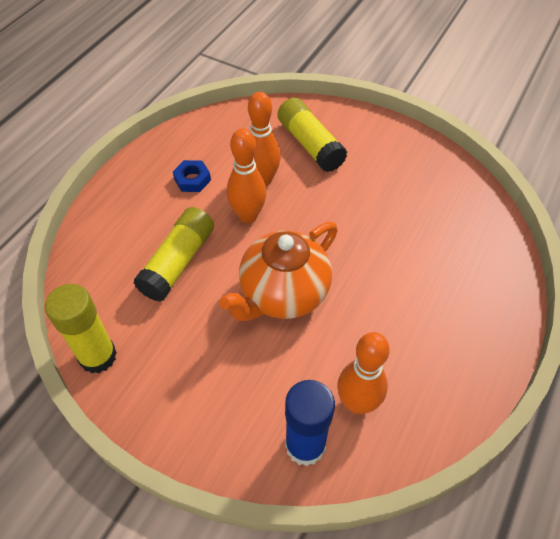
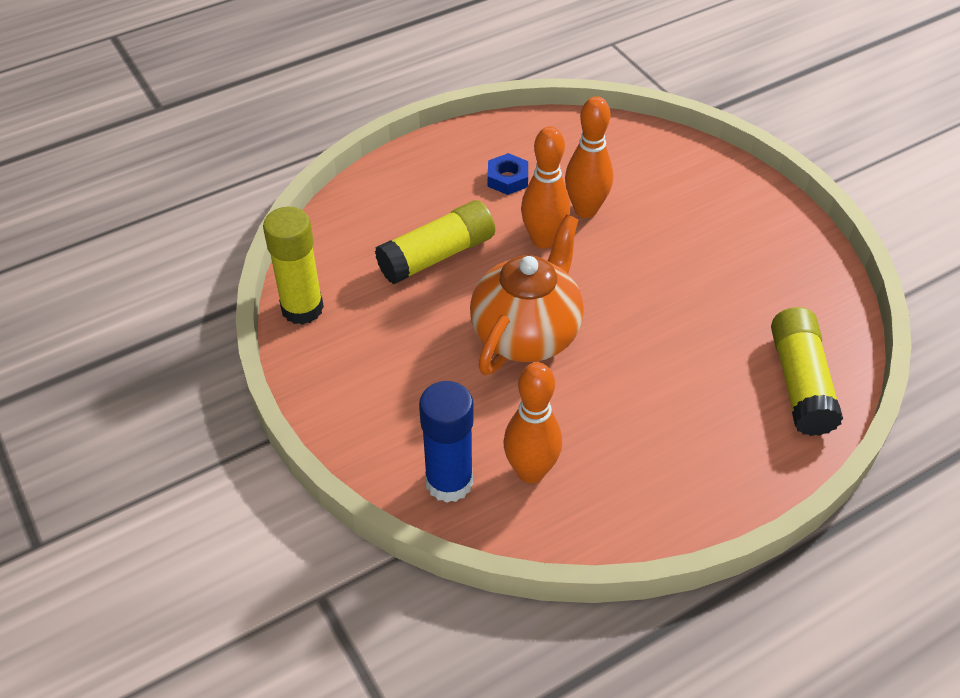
camera: 30 degrees right, 5 degrees down
(283, 294) = (526, 333): orange teapot -> orange teapot turned 135 degrees clockwise
(310, 144) = (670, 193): yellow glue stick -> yellow glue stick (800, 382)

